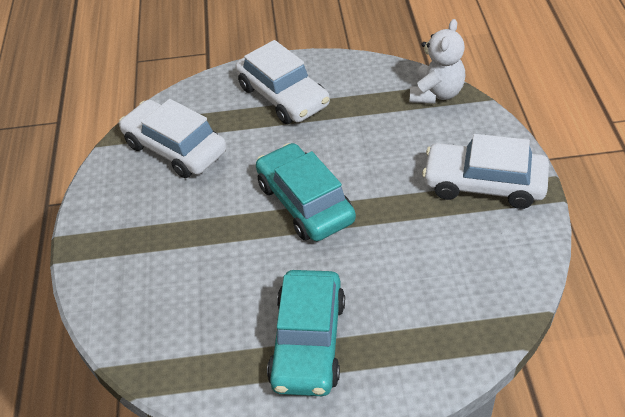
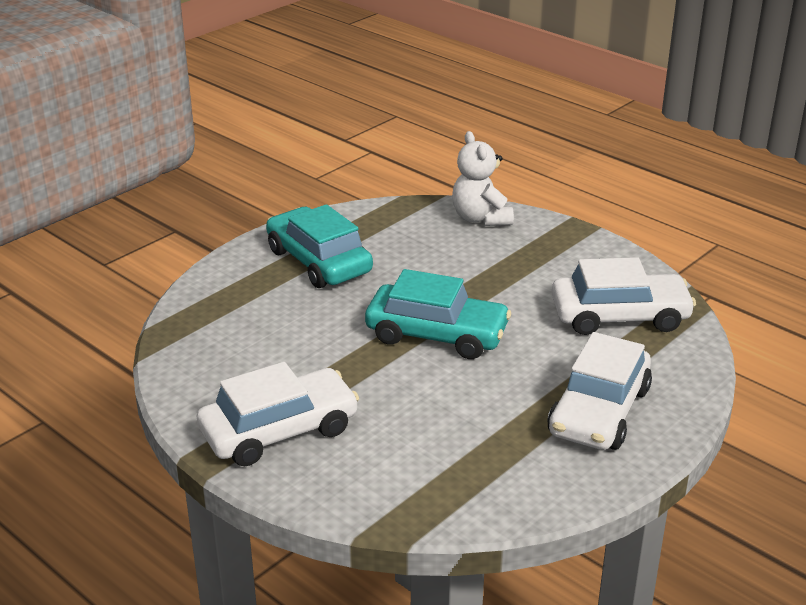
camera: 135 degrees right, 15 degrees down
(283, 96) = (599, 411): white car -> white car turned 75 degrees counterclockwise
(436, 93) = (432, 505): white teddy bear -> white teddy bear (480, 218)

